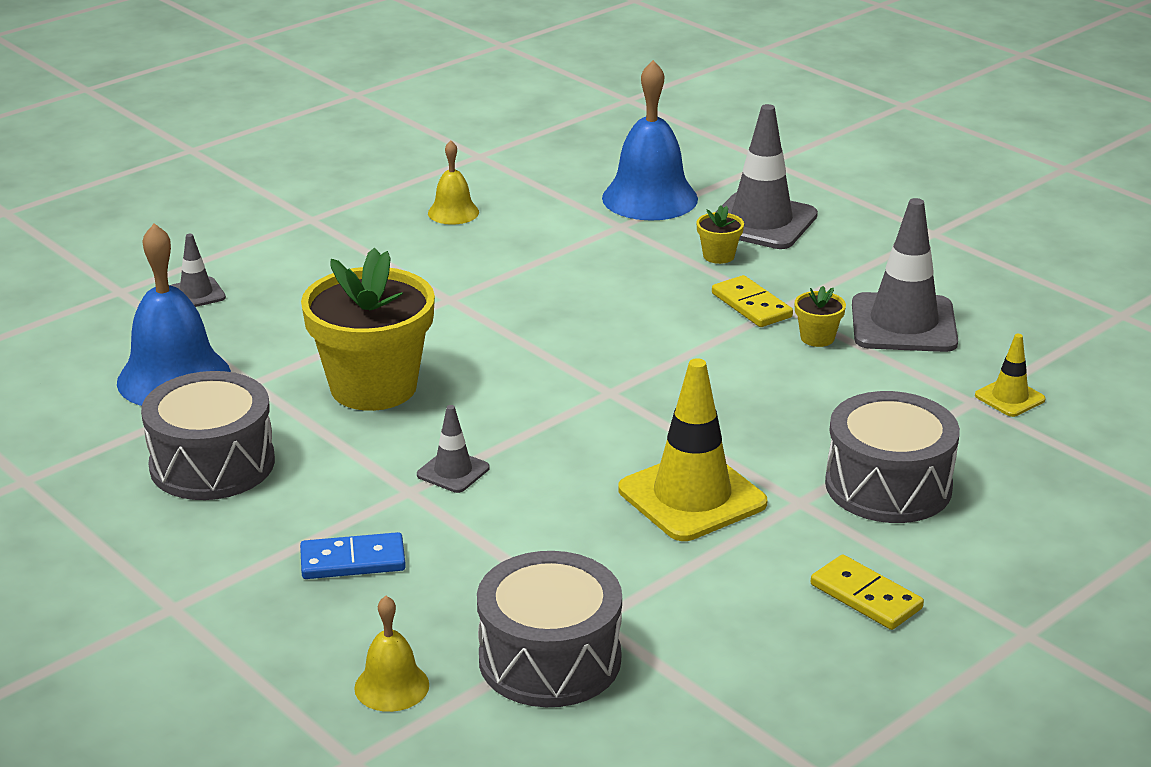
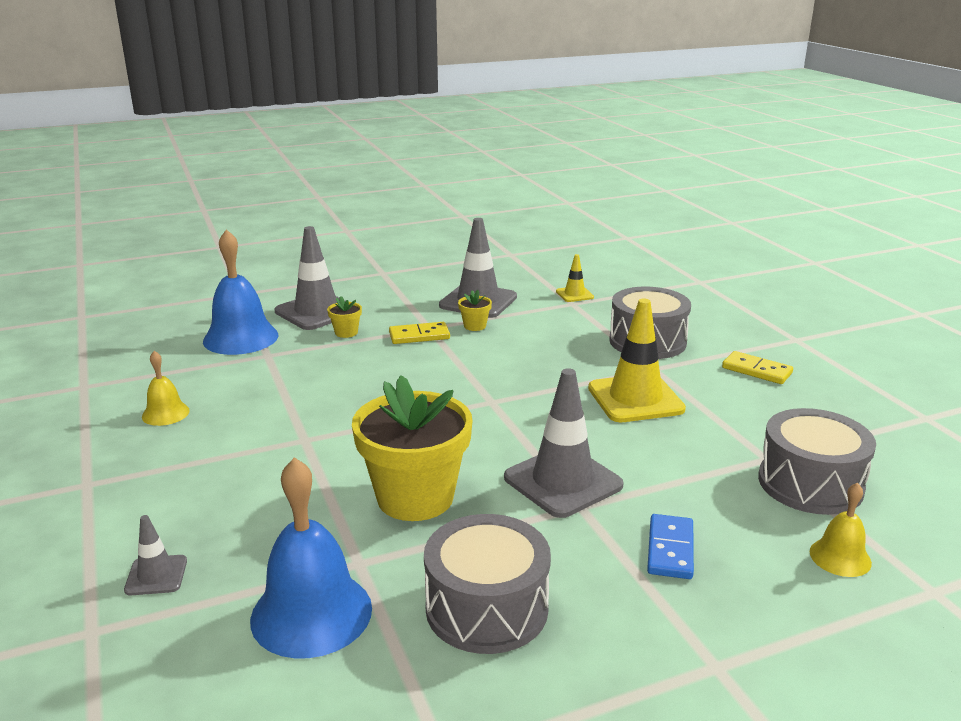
camera: 70 degrees left, 5 degrees down
(453, 471) = (563, 481): grey traffic cone -> grey traffic cone, size x2.01
(865, 597) = (756, 370): yellow domino -> yellow domino turned 60 degrees clockwise

